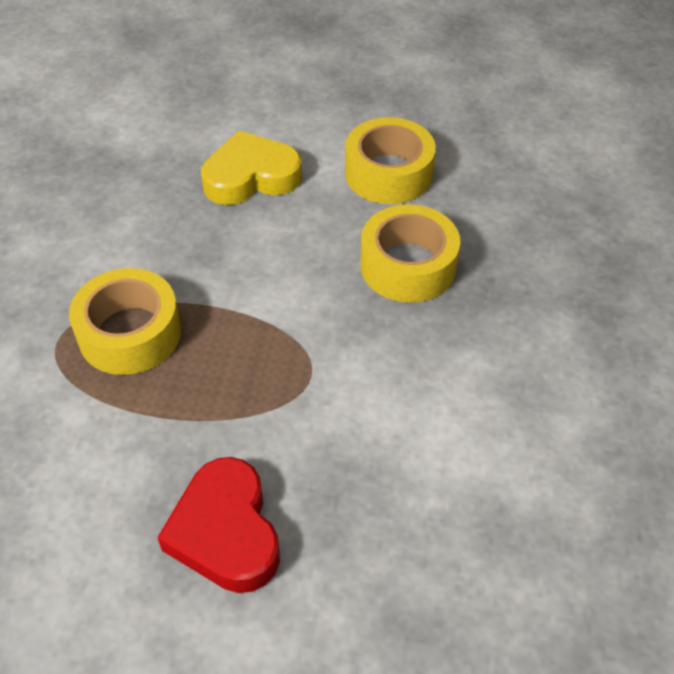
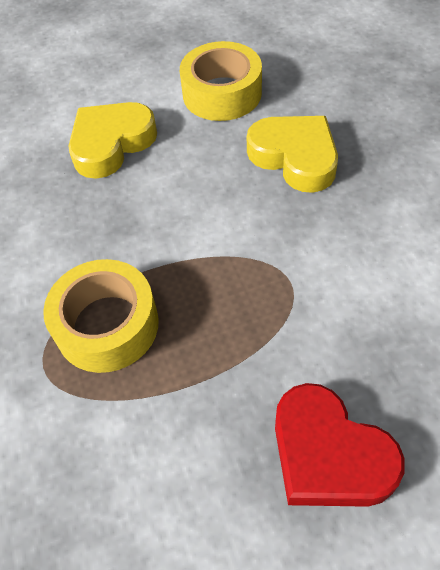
camera: 25 degrees left, 5 degrees up
(408, 266) = (295, 157): yellow tape -> yellow heart

